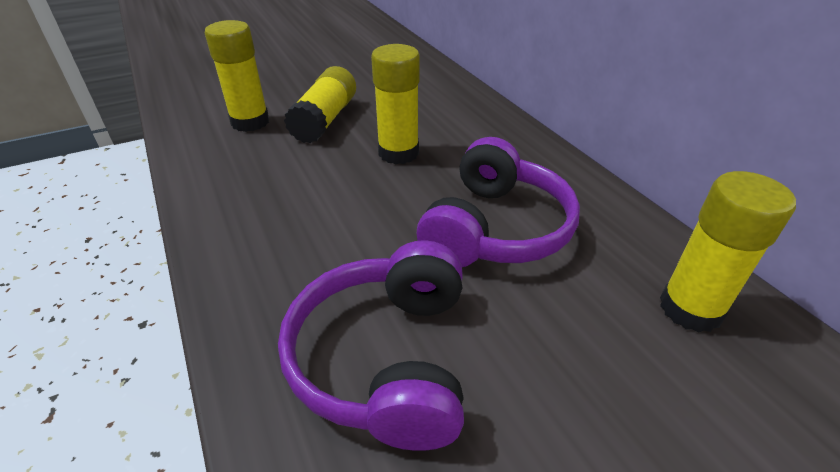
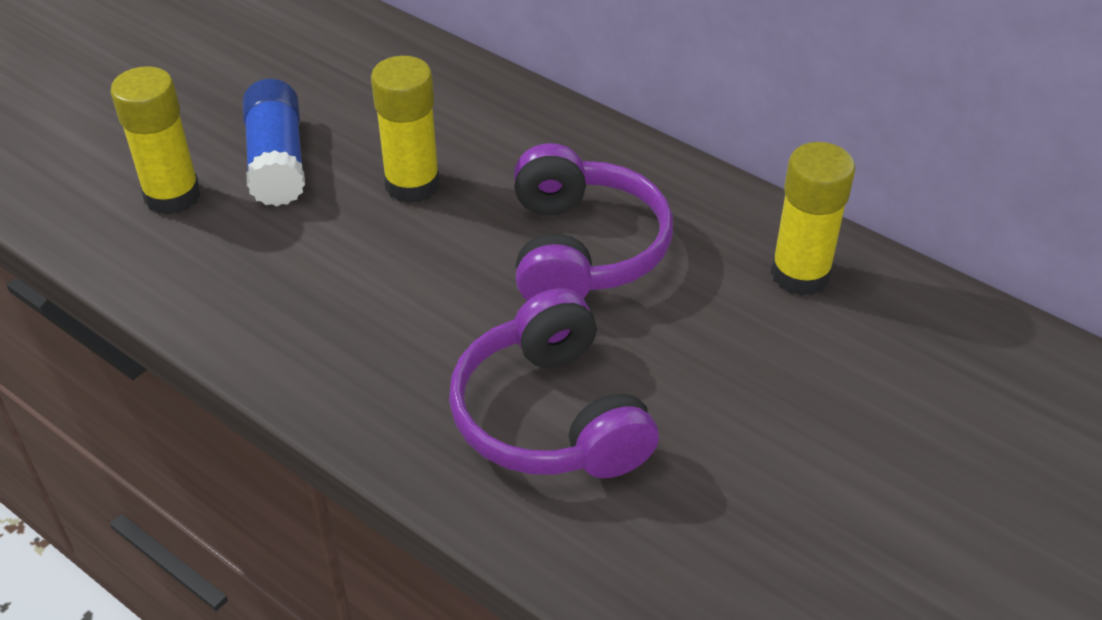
camera: 25 degrees left, 5 degrees up
(325, 120) = (277, 161): yellow glue stick -> blue glue stick

